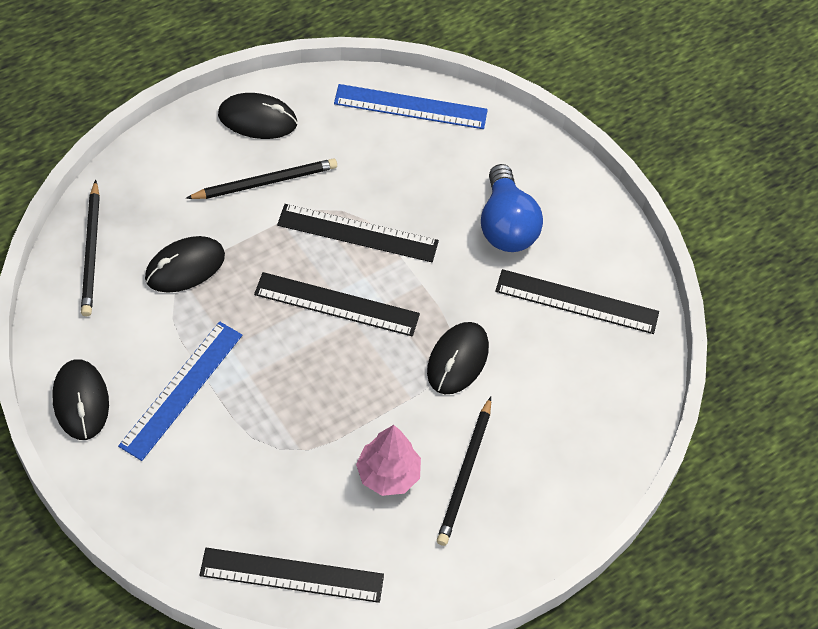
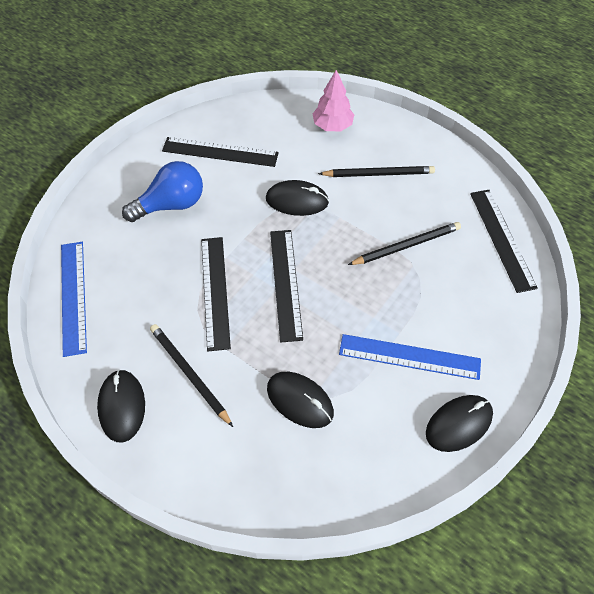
camera: 105 degrees left, 0 degrees up
(91, 251) = (317, 484): black pencil -> black pencil (406, 246)
(388, 475) = (402, 212): pink tree -> pink tree (332, 126)
(577, 301) = (220, 152): black ruler -> black ruler turned 75 degrees counterclockwise

